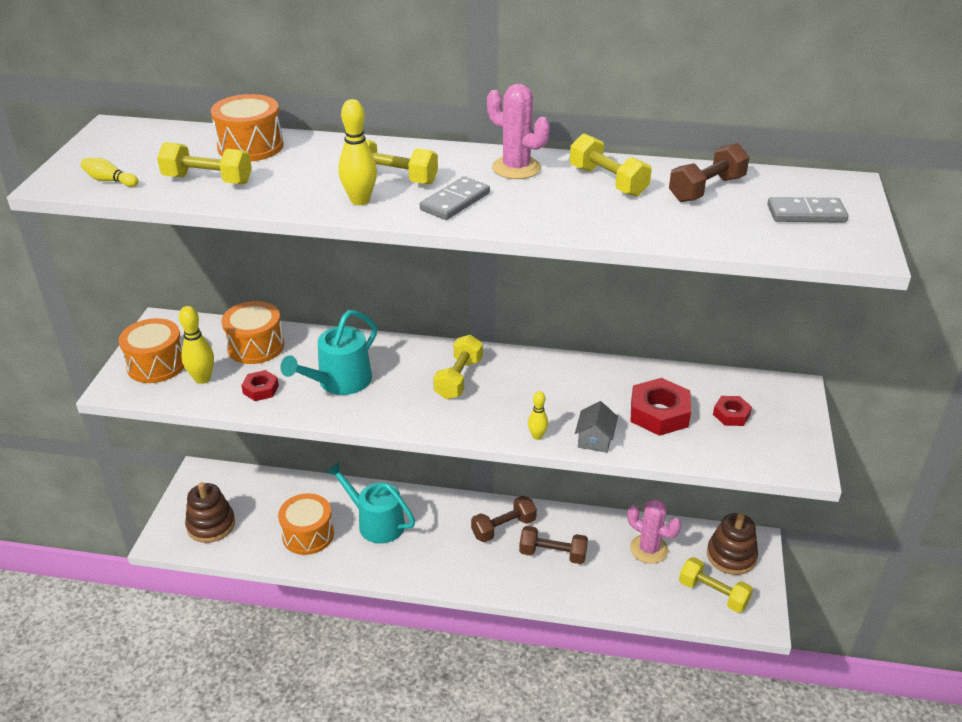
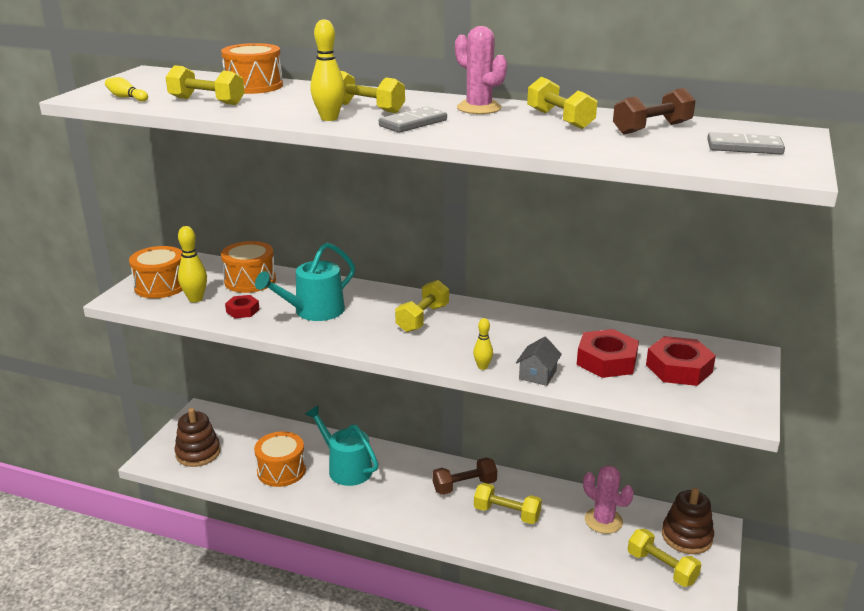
camera: 10 degrees right, 10 degrees down
(552, 554) = (506, 513): brown dumbbell -> yellow dumbbell
(731, 415) = (679, 368): red nut -> red nut, size x1.77

